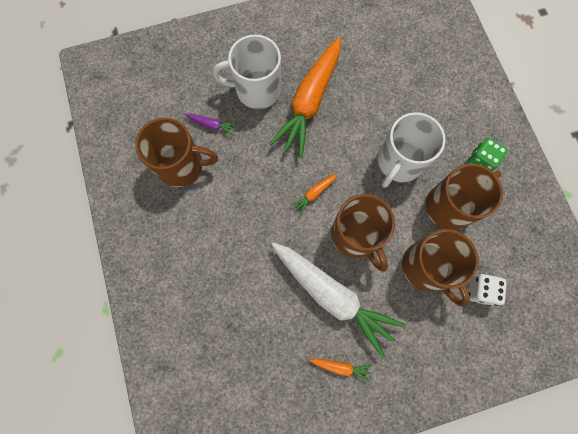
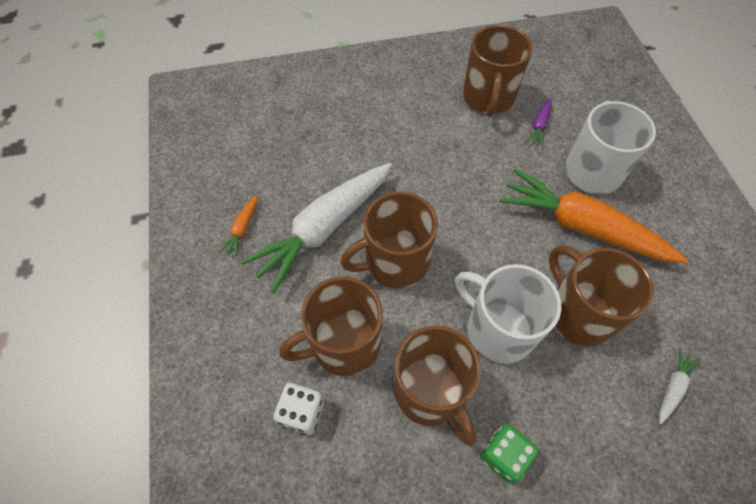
camera: 95 degrees right, 15 degrees down
(314, 194) = (452, 220): orange carrot -> none
(379, 110) = (578, 313): none -> brown mug
(420, 62) = (672, 387): none -> white carrot

